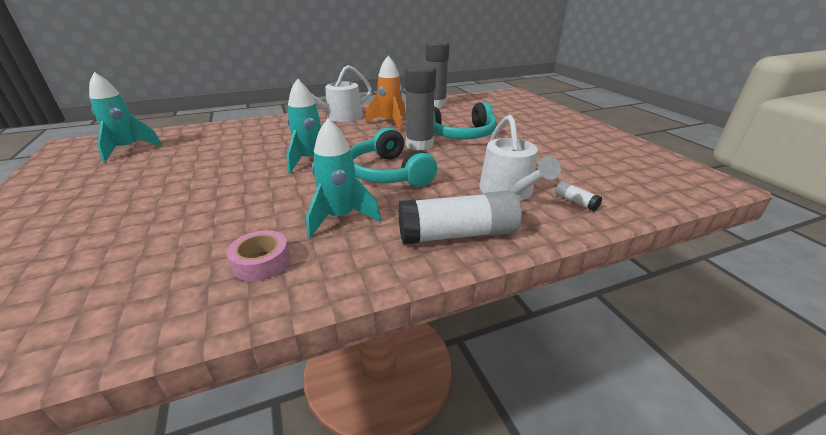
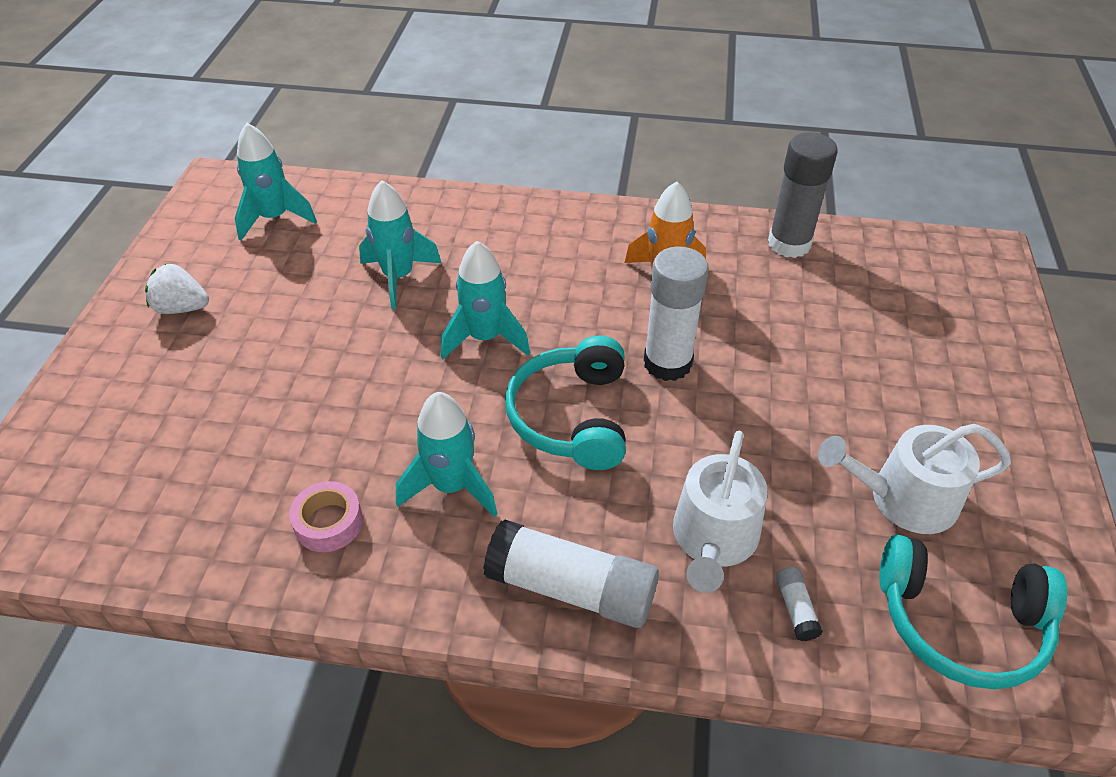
camera: 30 degrees right, 15 degrees up
(65, 198) = (182, 308): none -> white strawberry
(236, 152) = (398, 277): none -> turquoise rocket
(339, 117) = (595, 228): white watering can -> white watering can (902, 498)
(419, 145) = (667, 363): grey glue stick -> white glue stick
(461, 134) = (759, 360): turquoise headphones -> turquoise headphones (960, 623)

